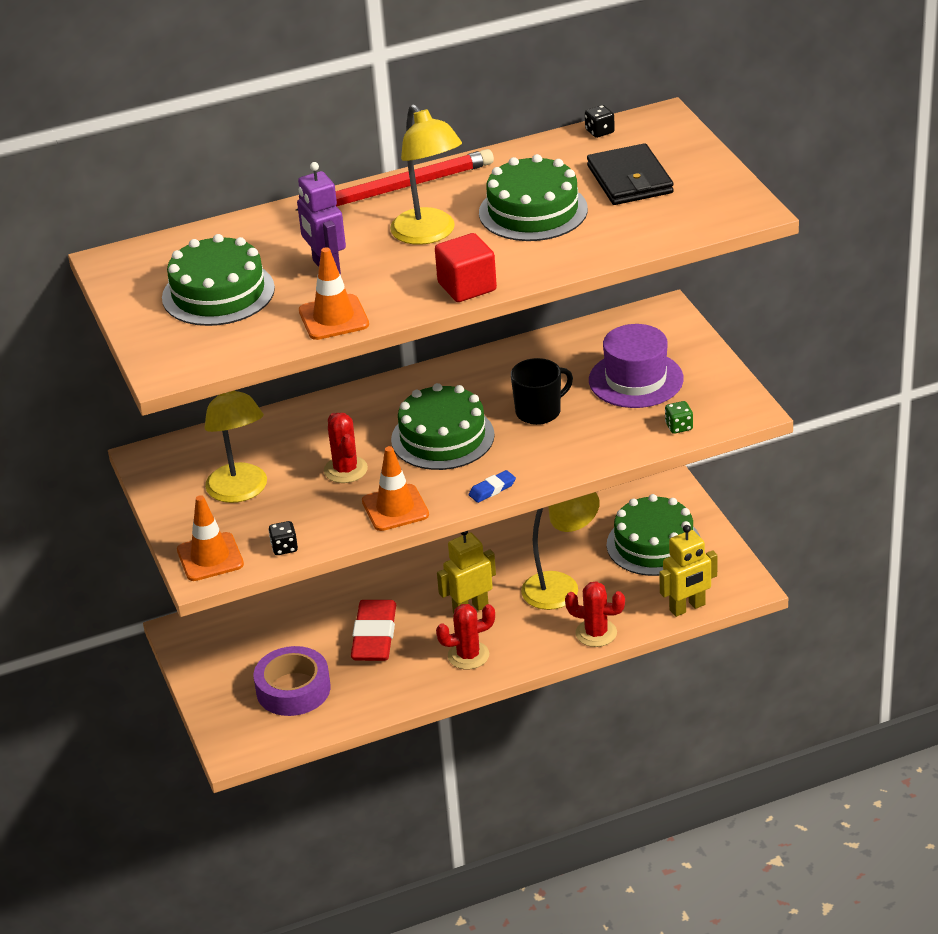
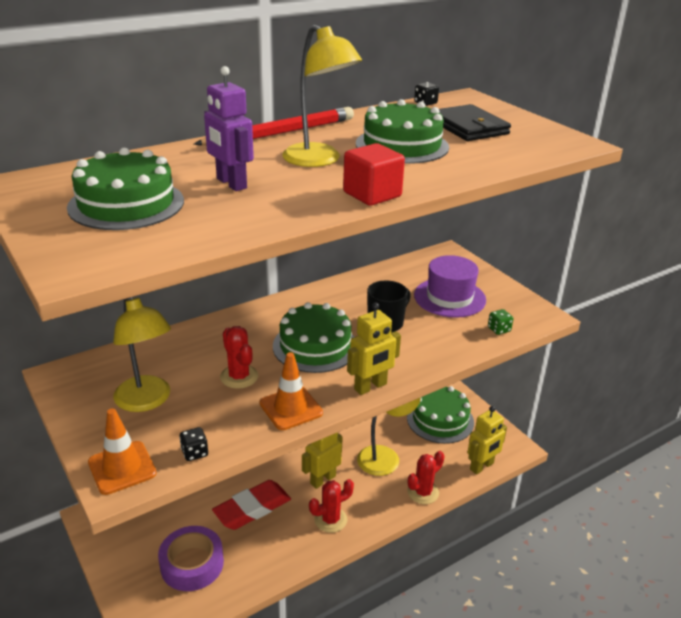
camera: 15 degrees left, 5 degrees down
(333, 318) = (250, 220): orange traffic cone -> none
(374, 636) = (252, 508): red eraser -> red eraser turned 60 degrees clockwise
(492, 489) = (370, 387): blue eraser -> yellow robot
(596, 633) = (423, 492): red cactus -> red cactus turned 45 degrees counterclockwise

